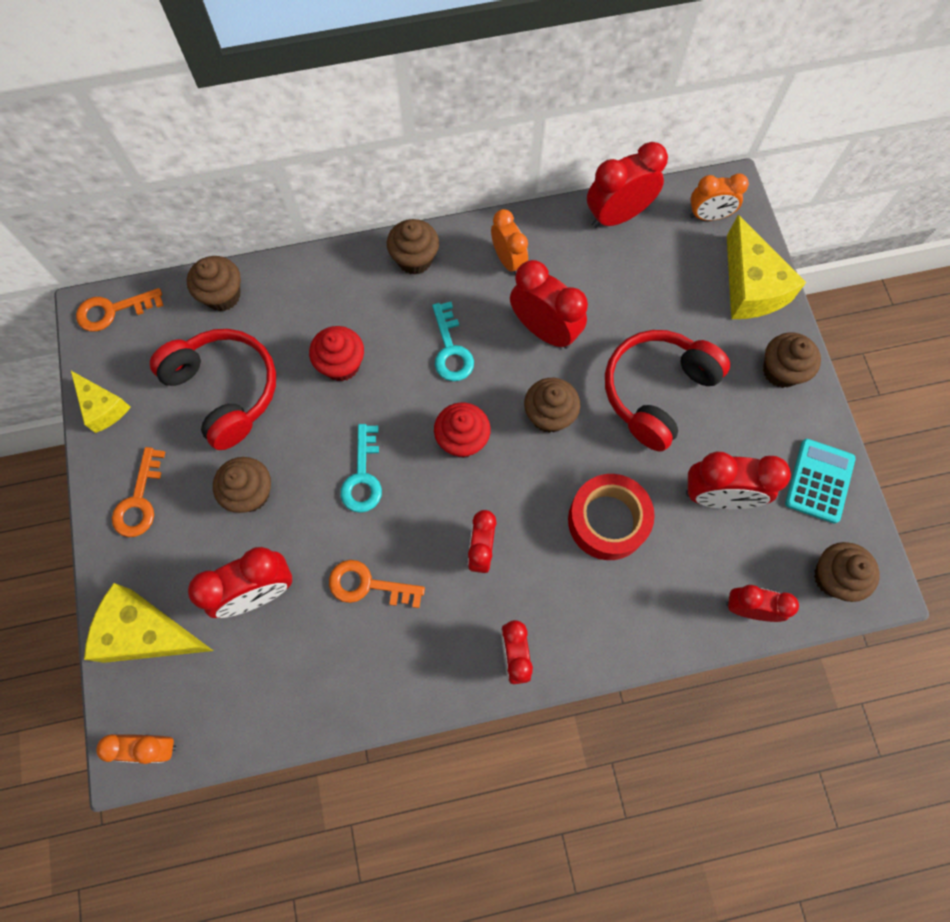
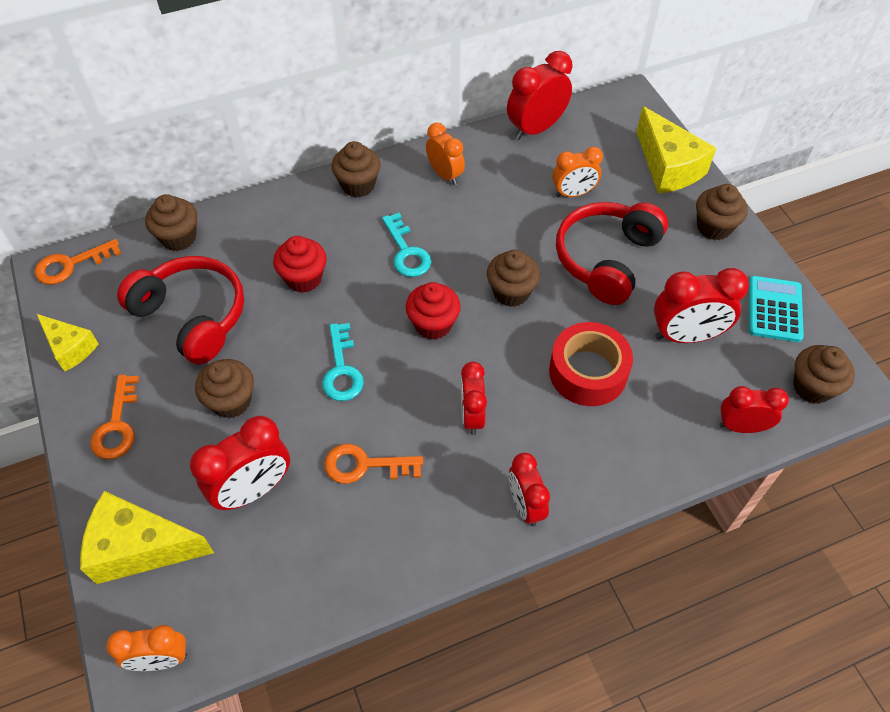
camera: 10 degrees left, 15 degrees down
(544, 330) = (490, 224): red clock -> none
(708, 216) = (616, 119): orange clock -> orange clock (573, 193)

